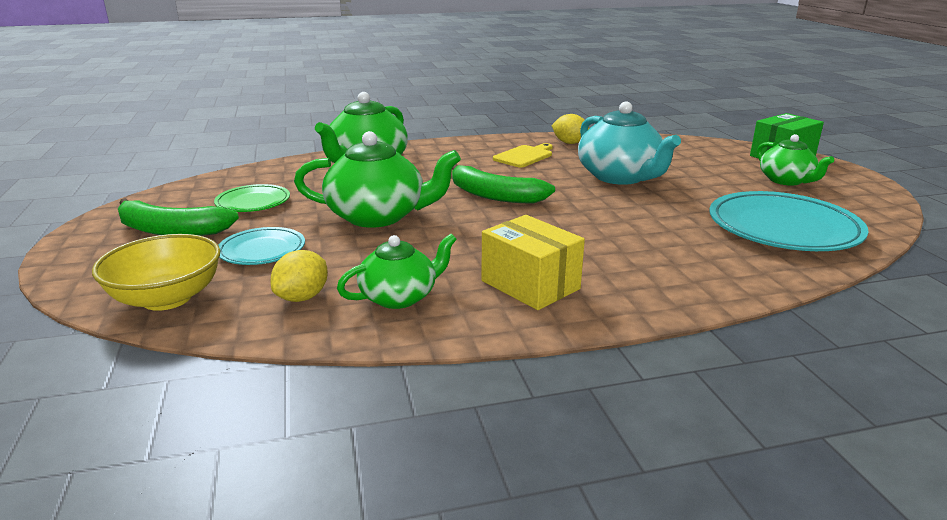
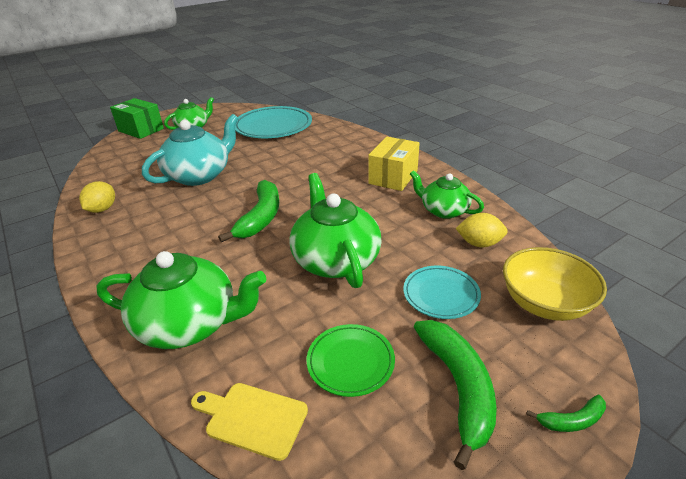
camera: 110 degrees left, 10 degrees up
(75, 260) = (572, 420): none -> green banana
(524, 156) = (148, 225): yellow cutting board -> yellow cutting board (252, 418)

